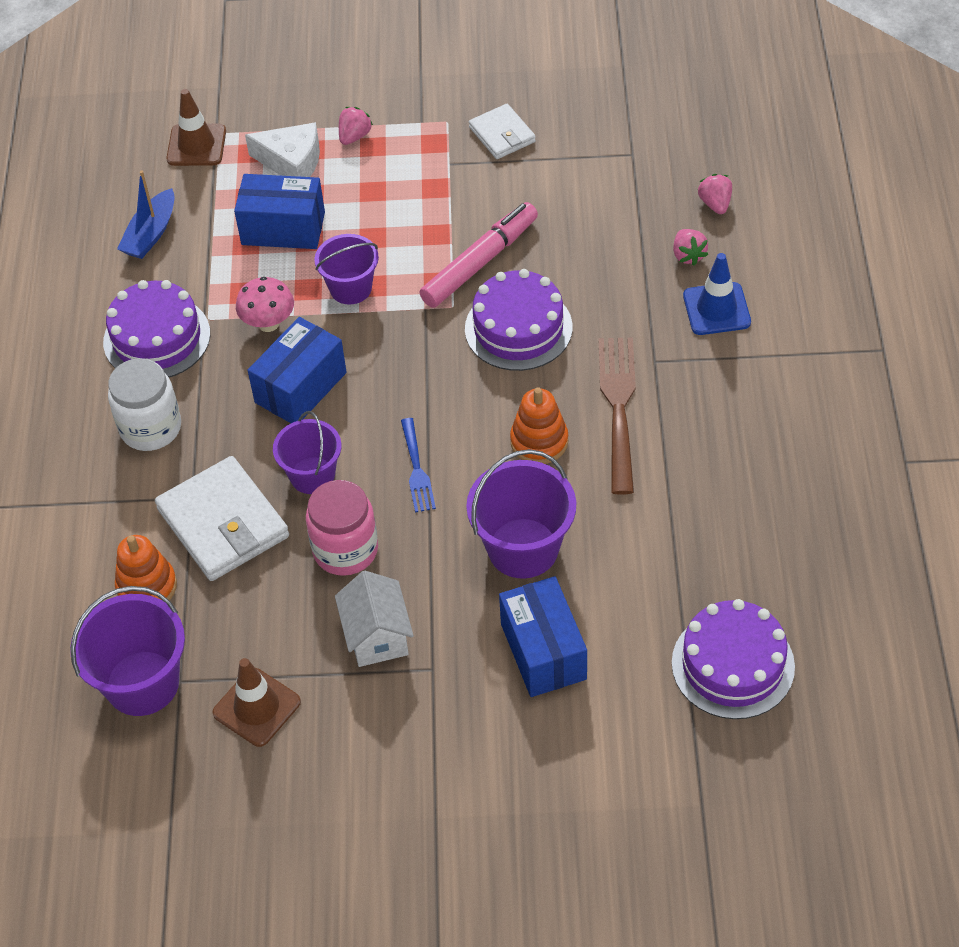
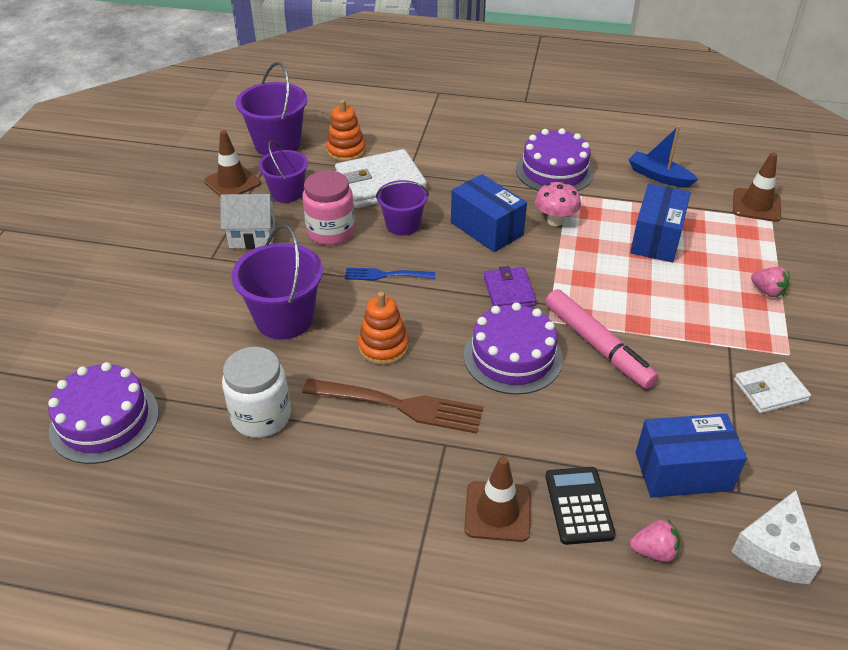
camera: 100 degrees right, 10 degrees down
(150, 428) = (473, 162): white jar -> white jar (261, 416)
(292, 162) = (734, 252): white cheese -> white cheese (774, 550)
(350, 288) = (582, 266): purple bucket -> purple bucket (287, 193)
(414, 347) = (509, 291): none -> purple wallet
(543, 651) = (189, 313): blue box -> blue box (683, 471)
(688, 255) = (578, 505): pink strawberry -> black calculator
(716, 309) = (497, 511): blue traffic cone -> brown traffic cone

